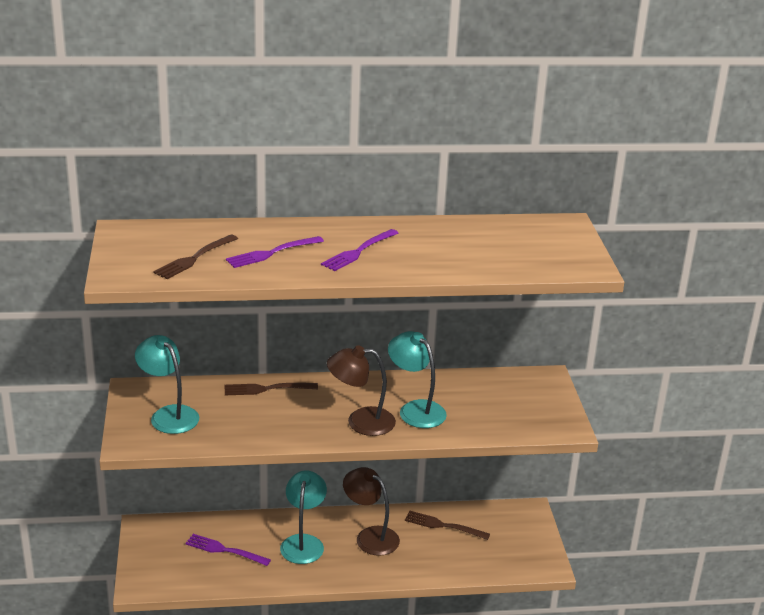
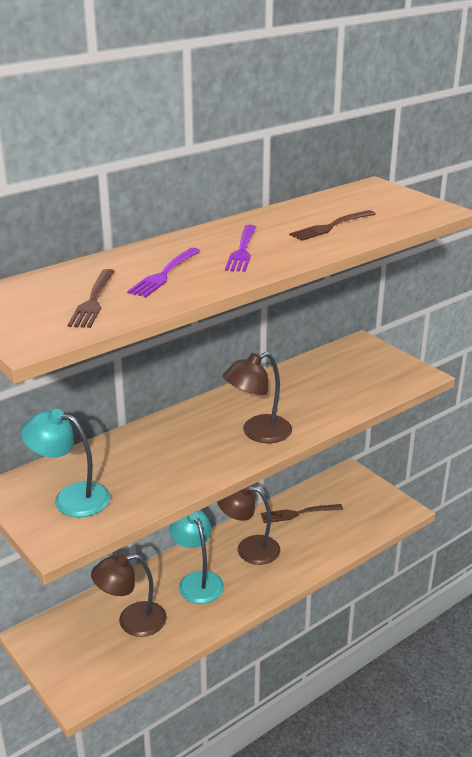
camera: 30 degrees left, 0 degrees up
(224, 550) = (132, 621): purple fork -> brown lamp
(266, 389) = (142, 437): brown fork -> brown fork (331, 226)
(415, 409) = (291, 405): turquoise lamp -> none

